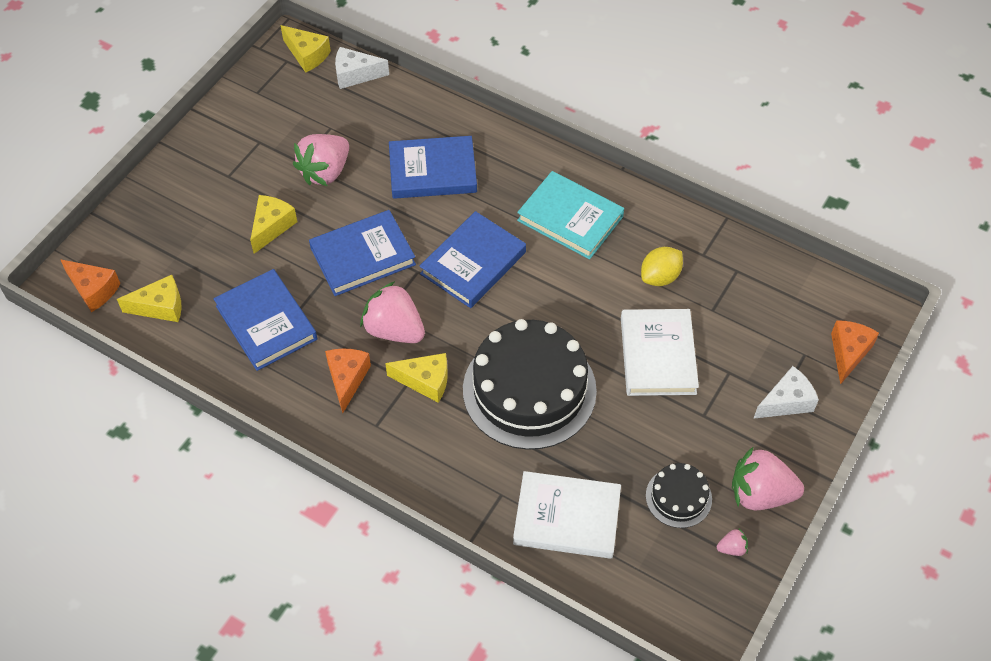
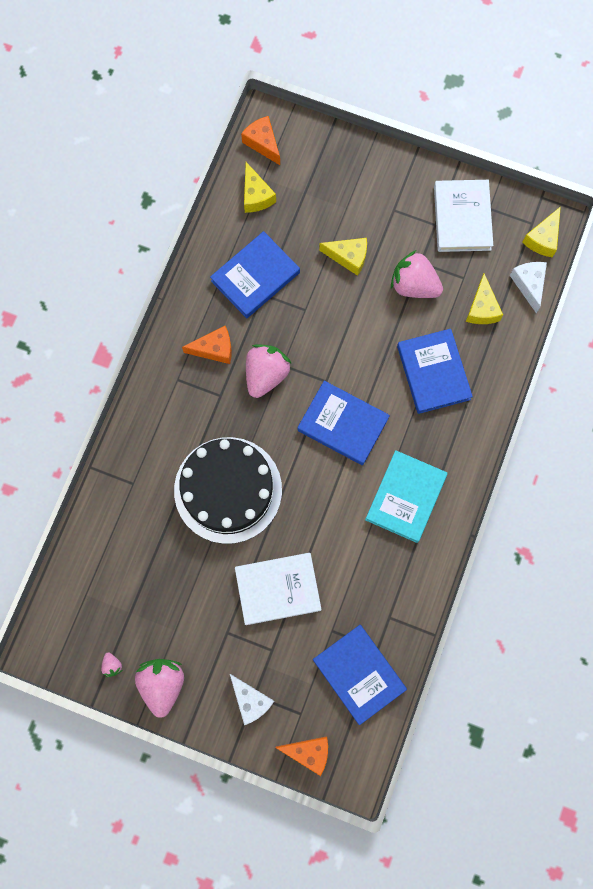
camera: 80 degrees right, 20 degrees up
(93, 290) = (263, 143): orange cheese -> orange cheese turned 120 degrees clockwise
(363, 256) = (332, 335): blue book -> blue book (359, 674)
(425, 381) = (222, 408): yellow cheese -> yellow cheese (482, 308)
(567, 517) = (120, 536): white book -> white book (462, 218)
(660, 277) = (358, 582): yellow lemon -> none
(678, 497) = (150, 619): black cake -> none

